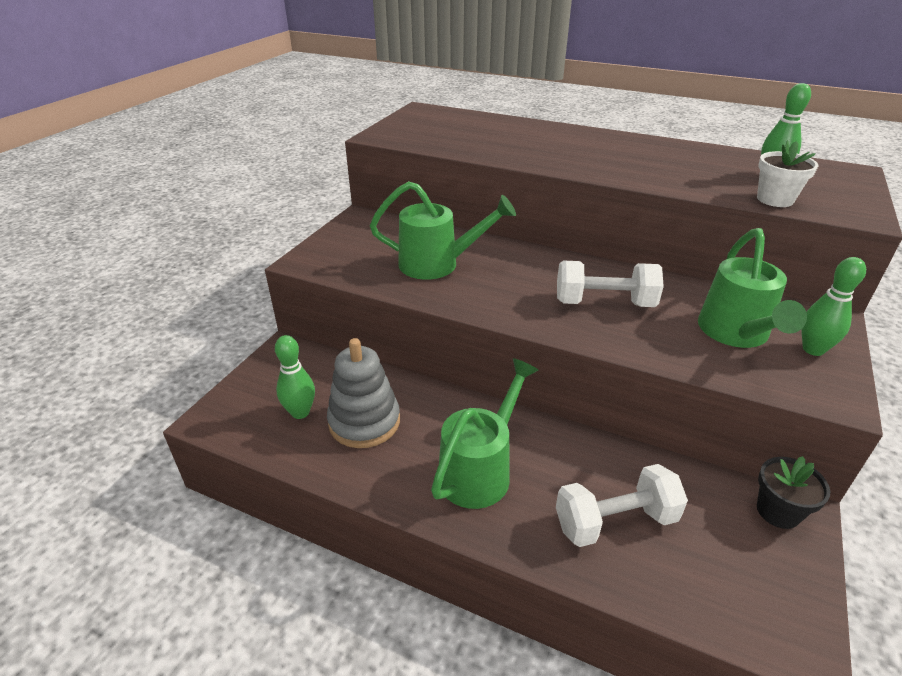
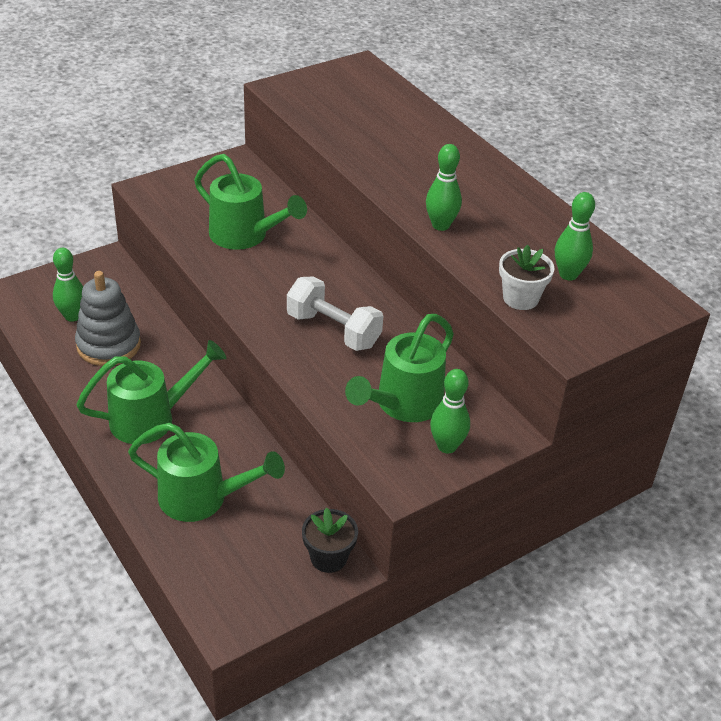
camera: 30 degrees right, 5 degrees up
(615, 521) = (203, 498): white dumbbell -> green watering can
(641, 176) = (440, 225): none -> green bowling pin

